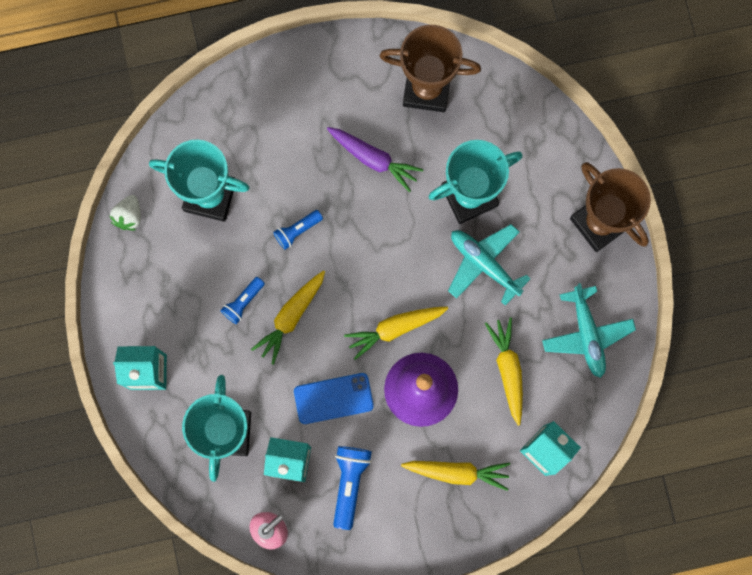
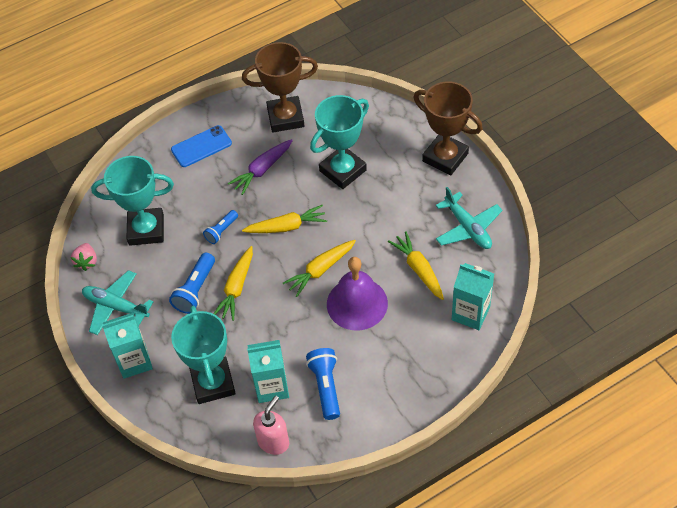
camera: 15 degrees left, 25 degrees down
(129, 216) = (87, 262): white strawberry -> pink strawberry
(243, 302) = (195, 290): blue flashlight -> blue flashlight, size x1.57
(333, 398) = (290, 332): blue phone -> blue phone (201, 146)
(373, 159) = (262, 170): purple carrot -> purple carrot turned 120 degrees clockwise
(456, 472) = (408, 351): yellow carrot -> yellow carrot (286, 227)
(484, 264) = (371, 208): turquoise plane -> turquoise plane (116, 306)

